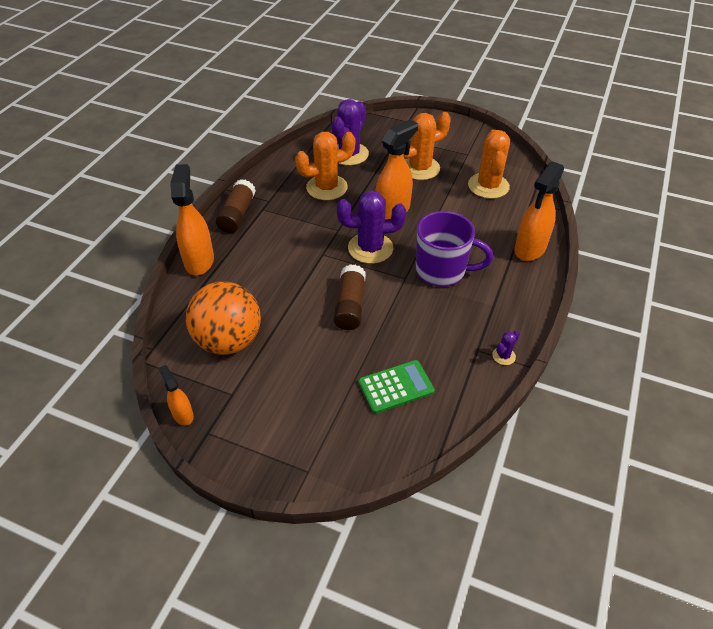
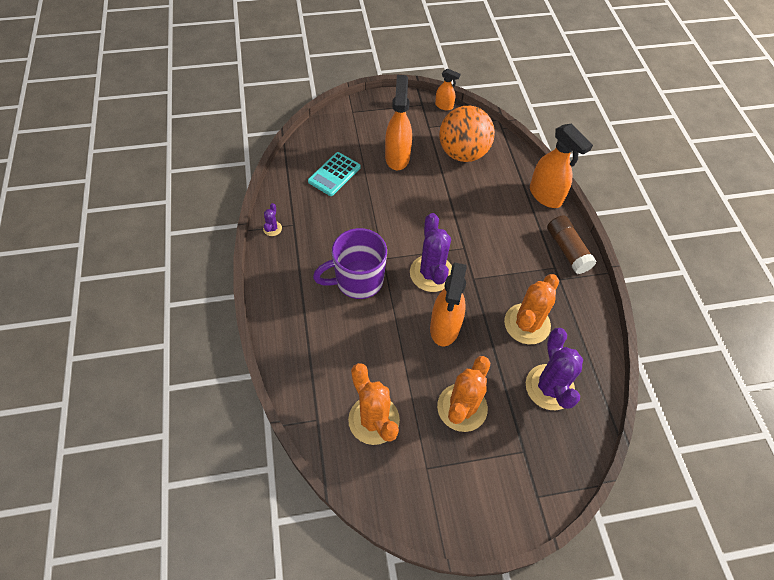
camera: 145 degrees right, 10 degrees up
(350, 305) = (406, 214): brown glue stick -> none
(370, 248) = (431, 273): purple cactus -> purple cactus turned 60 degrees counterclockwise
(396, 387) = (334, 174): green calculator -> turquoise calculator
(529, 249) = (292, 346): orange spray bottle -> orange spray bottle (397, 157)

